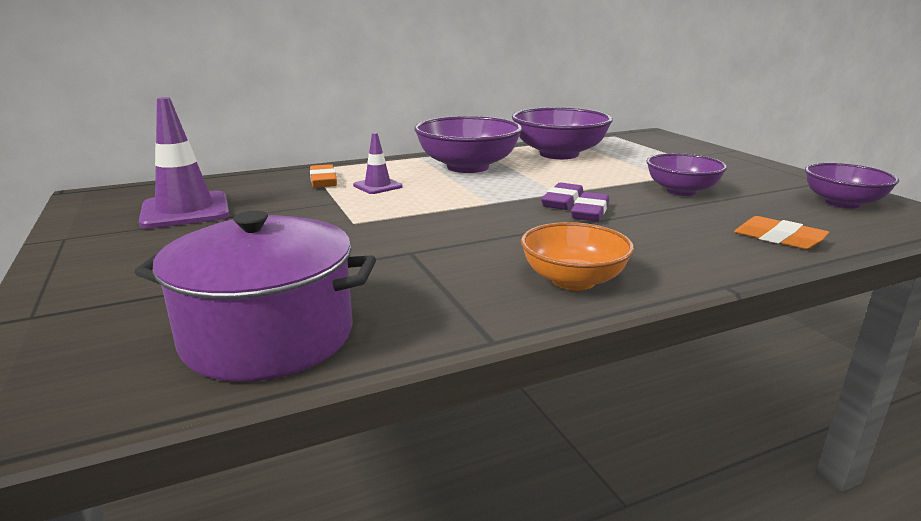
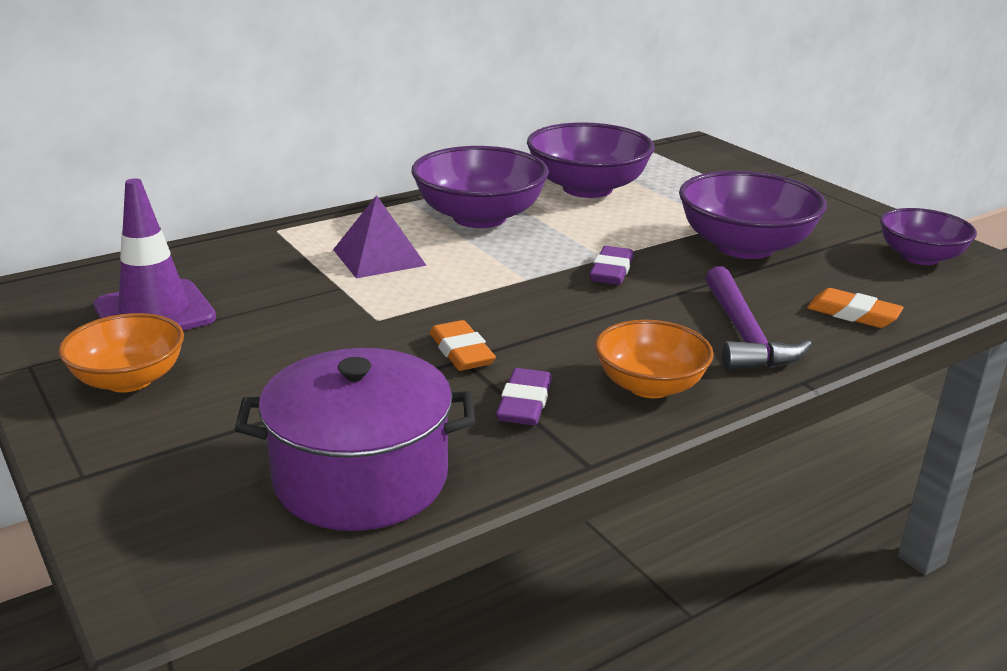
camera: 10 degrees left, 5 degrees up
(129, 251) = (129, 380): none -> orange bowl
(323, 181) = (304, 251): orange eraser -> orange eraser (461, 352)
(377, 186) = (379, 257): purple traffic cone -> purple pyramid
(590, 212) = (646, 287): purple eraser -> purple eraser (524, 403)
(671, 248) = (743, 334): none -> purple hammer
(681, 191) = (744, 247): purple bowl -> purple bowl, size x1.59

